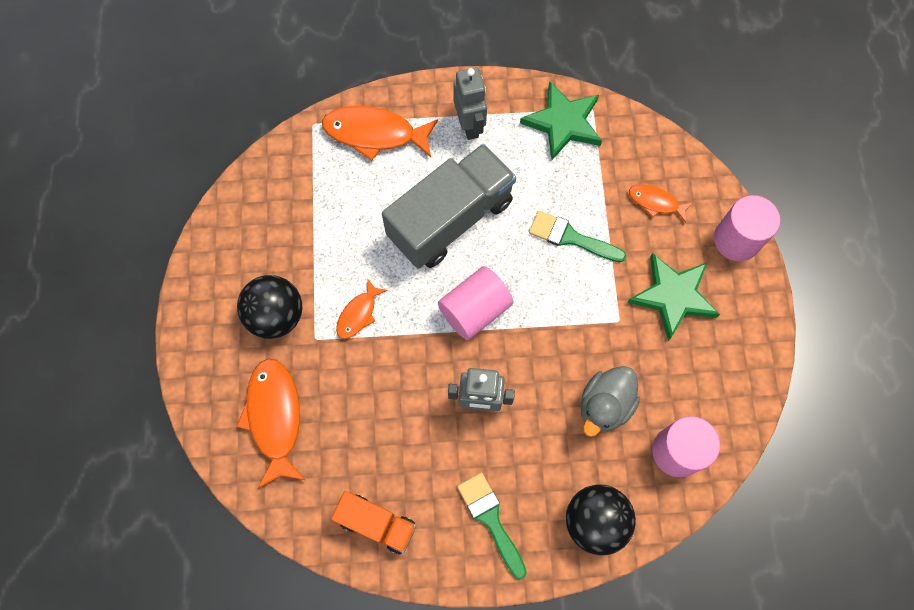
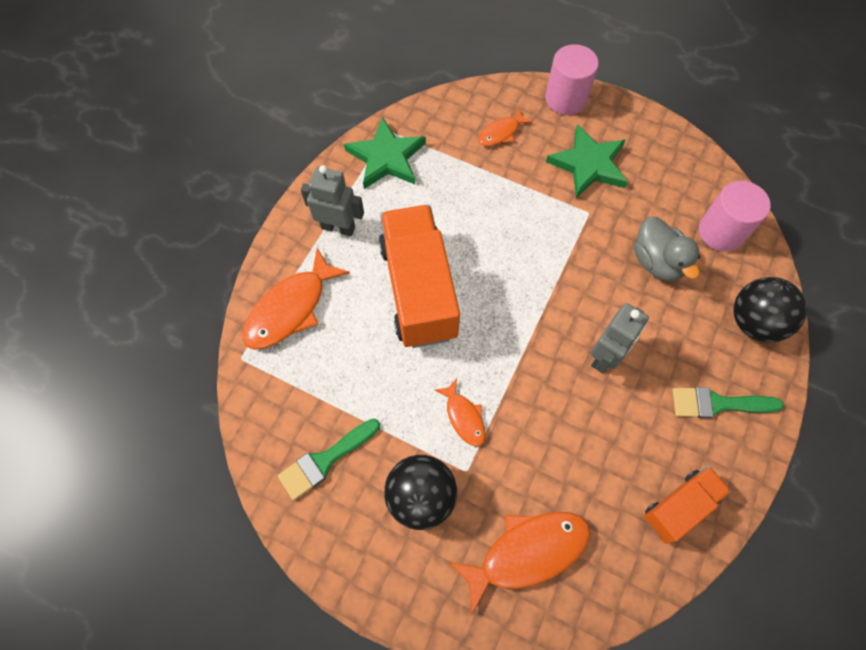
camera: 60 degrees left, 5 degrees down
(274, 417) = (527, 552): orange fish -> orange fish turned 135 degrees clockwise
(450, 219) = (419, 289): grey truck -> orange truck
(474, 310) = (517, 315): pink cylinder -> none
(571, 237) = (494, 207): green brush -> green brush (325, 460)

